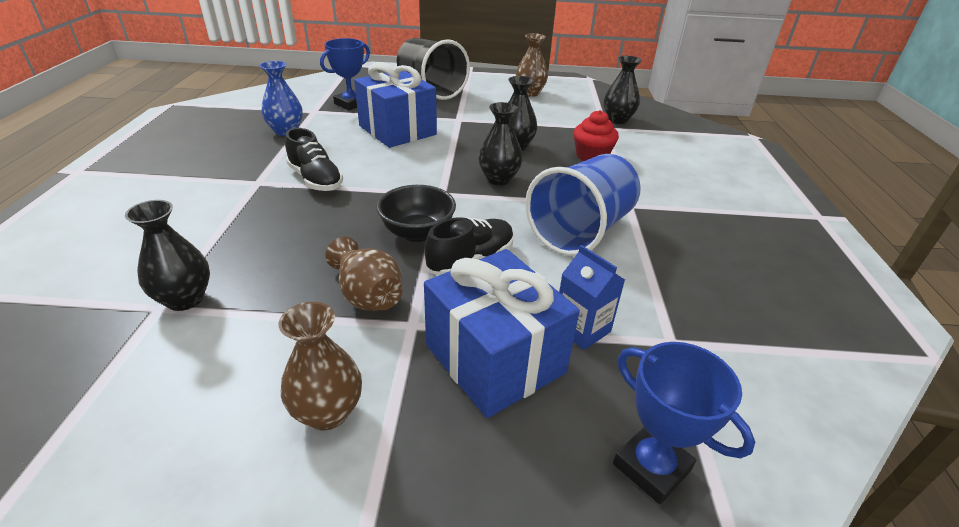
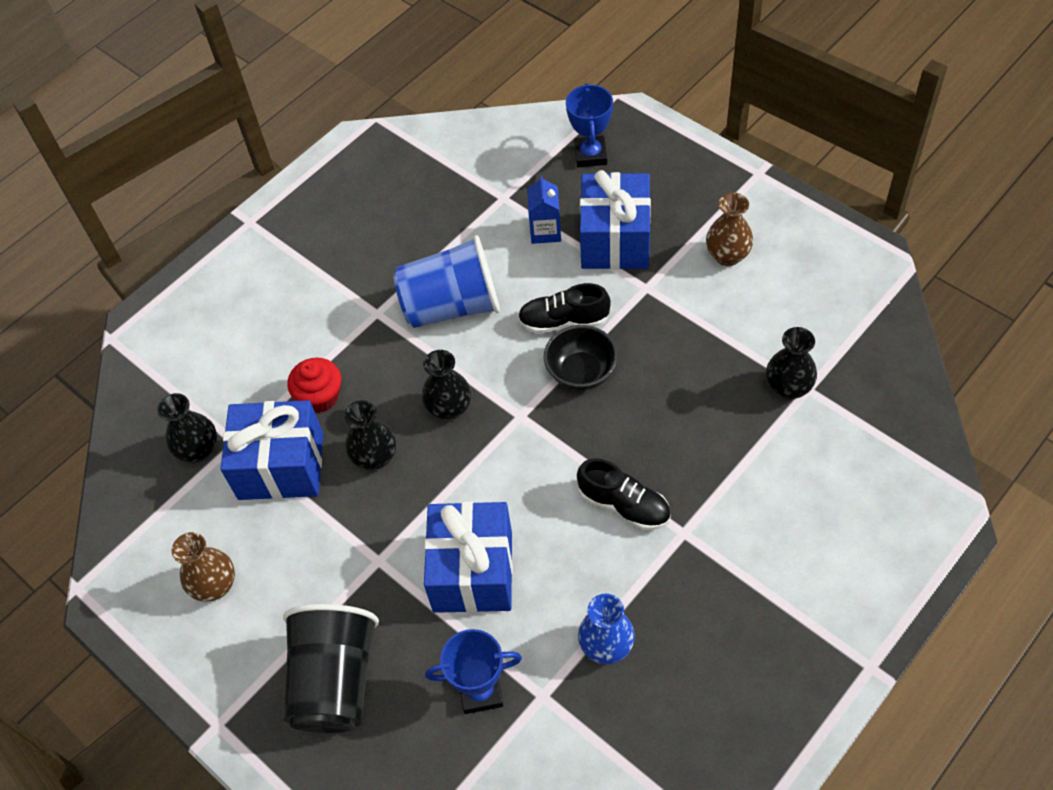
camera: 135 degrees left, 20 degrees up
(315, 180) = (624, 505): black shoe -> black shoe turned 120 degrees clockwise
(367, 295) = (660, 326): brown vase -> none
(565, 128) = (281, 466): none -> blue gift

